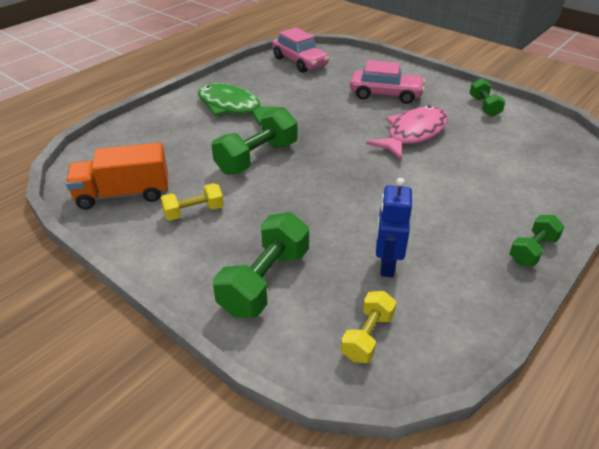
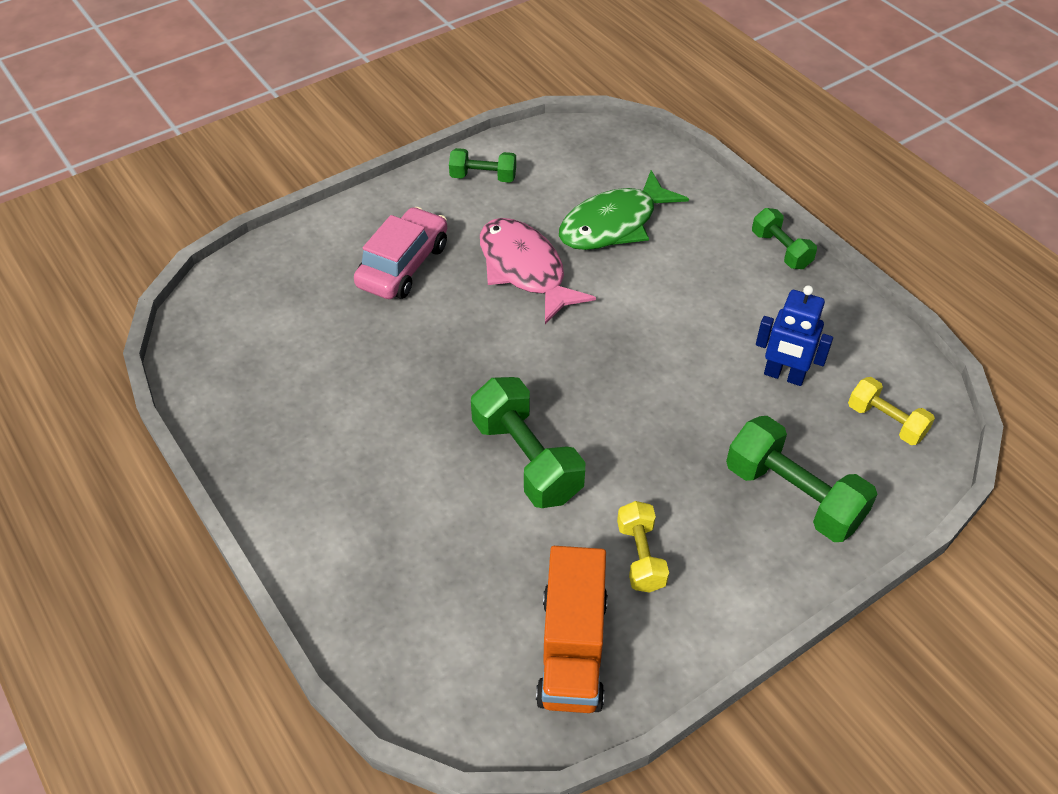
camera: 75 degrees left, 10 degrees up
(233, 107) = (356, 467): green fish -> green fish (614, 224)
(300, 62) = (232, 342): pink car -> none

